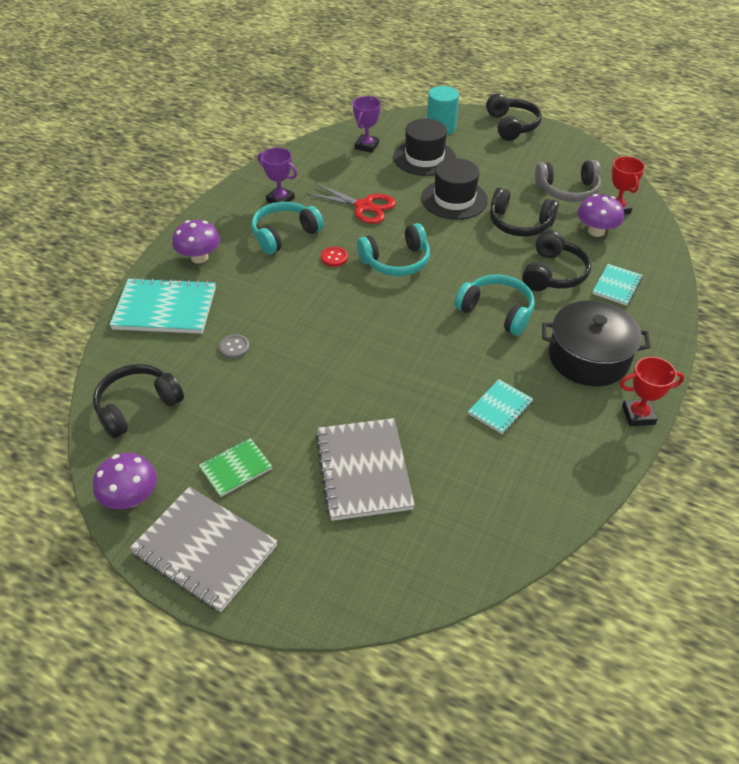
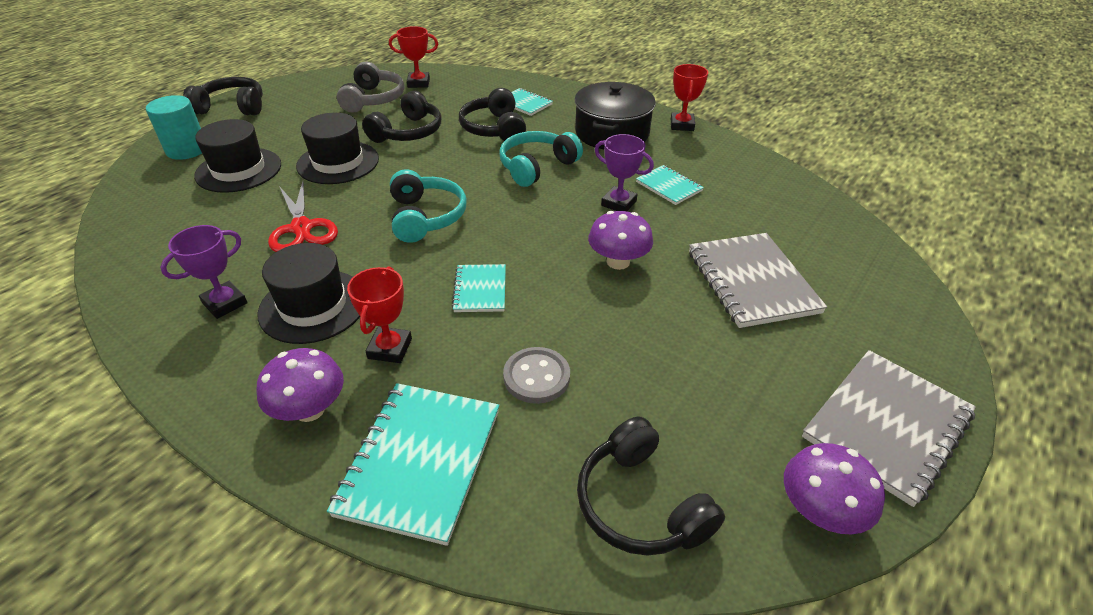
camera: 80 degrees left, 5 degrees down
(234, 347) = (536, 377): grey button -> grey button, size x1.51
(236, 468) = (756, 388): green notebook -> none
(251, 276) = (390, 348): none -> red trophy
(284, 234) = (313, 306): turquoise headphones -> black hat
(316, 306) = (480, 290): none -> turquoise notebook
(334, 257) = (392, 264): red button -> none
(363, 470) = (751, 282): grey notebook -> grey notebook turned 75 degrees clockwise
(364, 206) = (301, 228): red scissors -> red scissors turned 120 degrees clockwise
(366, 146) = (167, 209): purple trophy -> purple trophy (618, 203)
(553, 273) = (494, 128): black headphones -> black headphones turned 135 degrees counterclockwise
(596, 231) = (444, 98): purple mushroom -> purple mushroom (618, 262)

